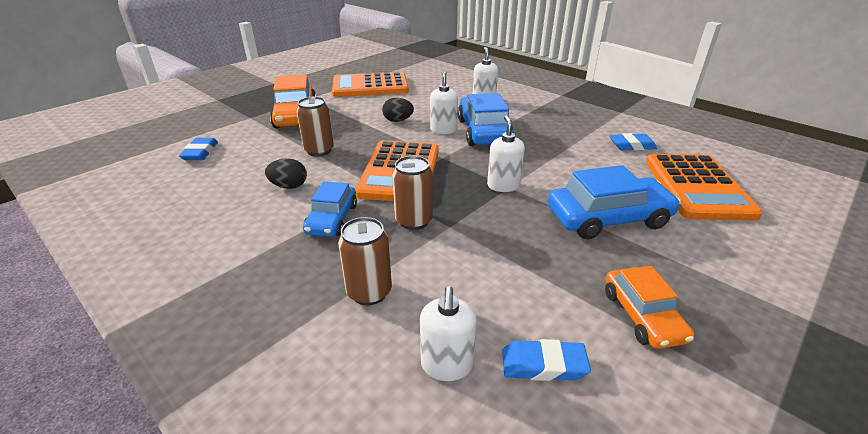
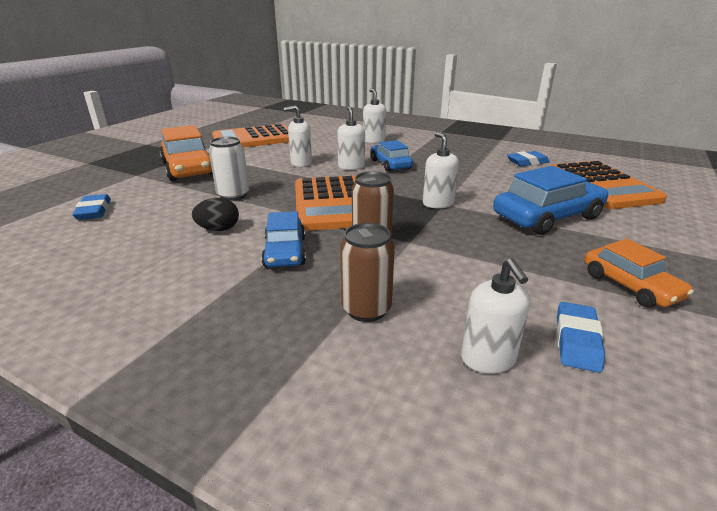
camera: 15 degrees left, 5 degrees down
(319, 150) = (233, 195): brown can -> white can
(398, 120) = (301, 163): black egg -> white soap dispenser
(483, 131) = (390, 164): blue car -> blue car, size x0.63
(543, 365) = (577, 341): blue eraser -> blue eraser turned 60 degrees counterclockwise

